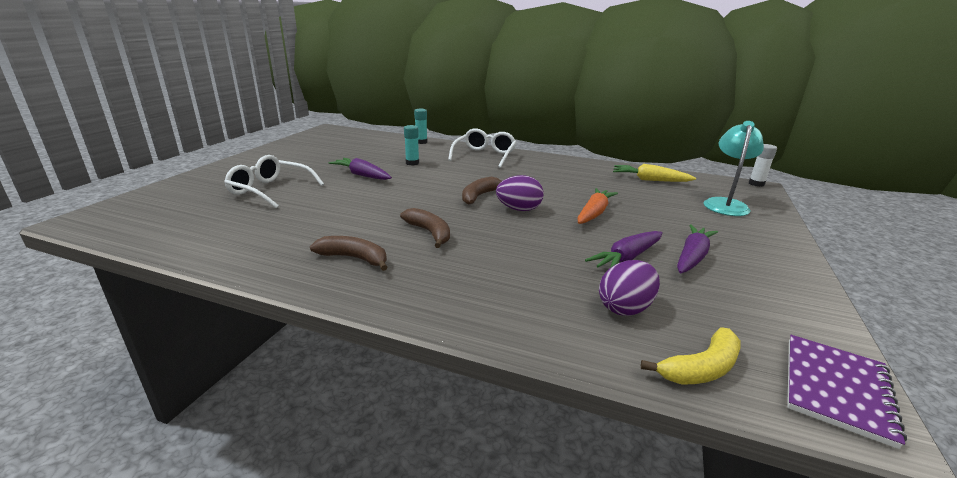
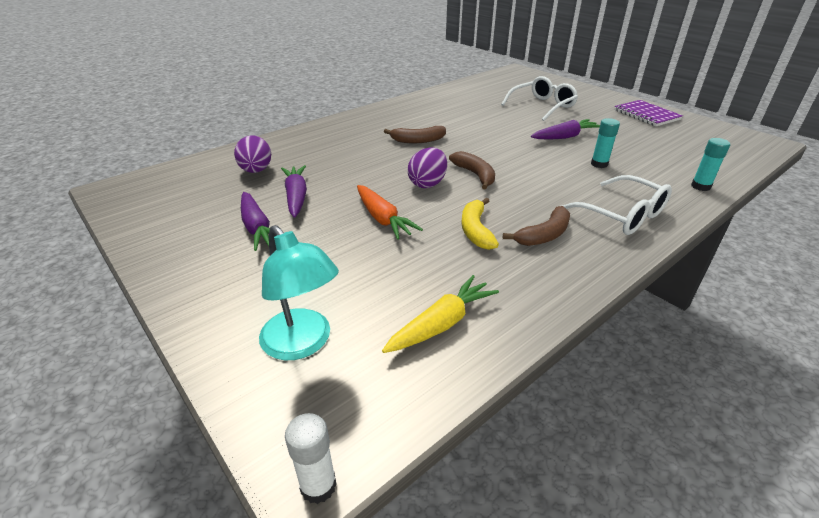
camera: 120 degrees right, 10 degrees up
(354, 258) = (405, 117): brown banana -> brown banana (544, 235)
(701, 368) = (194, 169): yellow banana -> yellow banana (475, 230)
(836, 389) = (123, 195): purple notebook -> purple notebook (646, 115)

